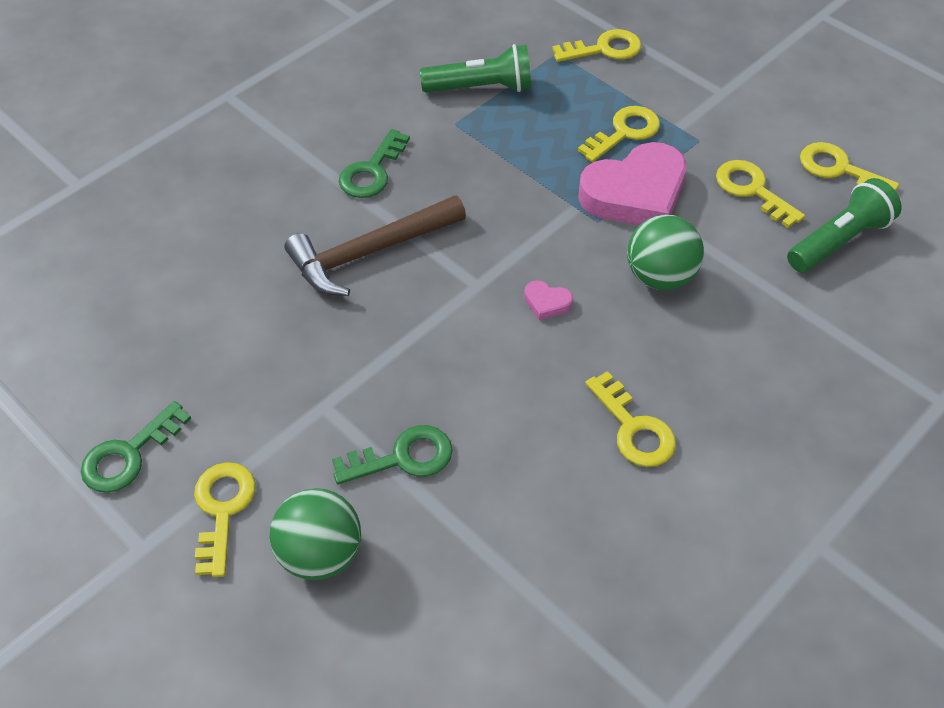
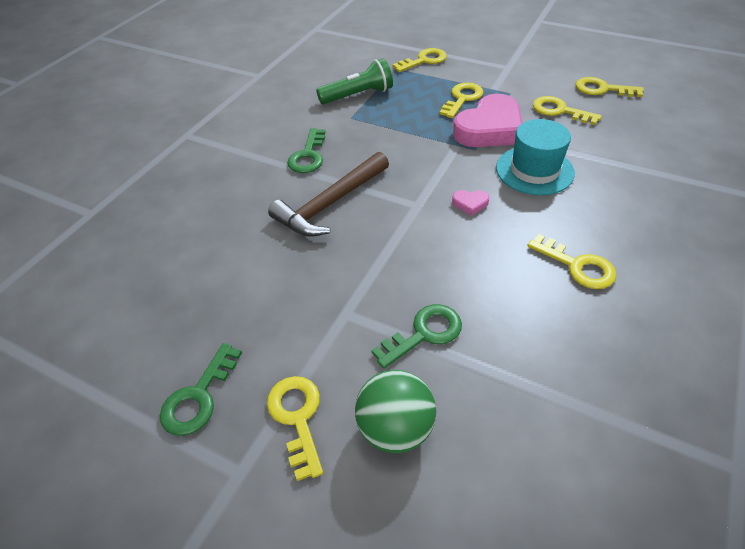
camera: 15 degrees left, 5 degrees down
(659, 276) = (534, 170): green ball -> turquoise hat
(838, 240) = (629, 125): green flashlight -> none

